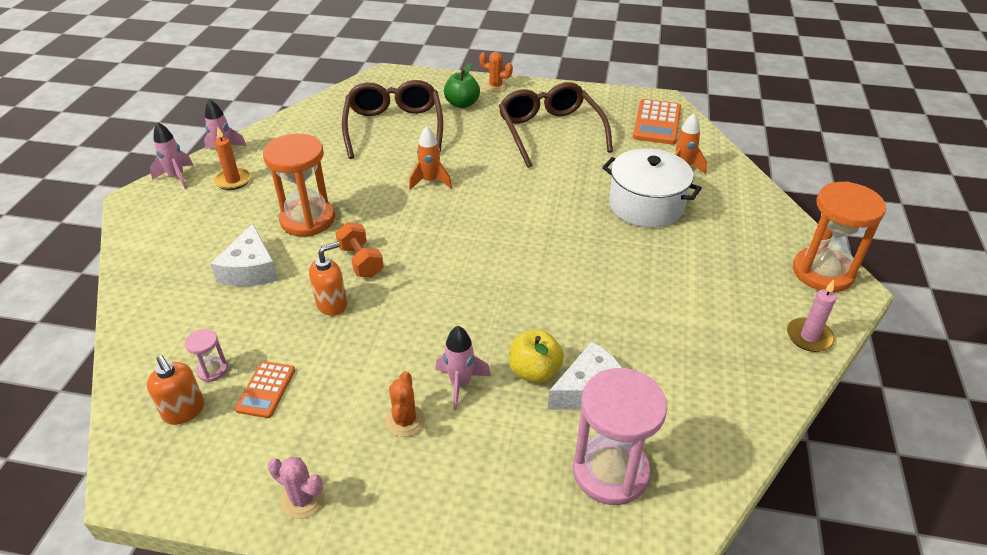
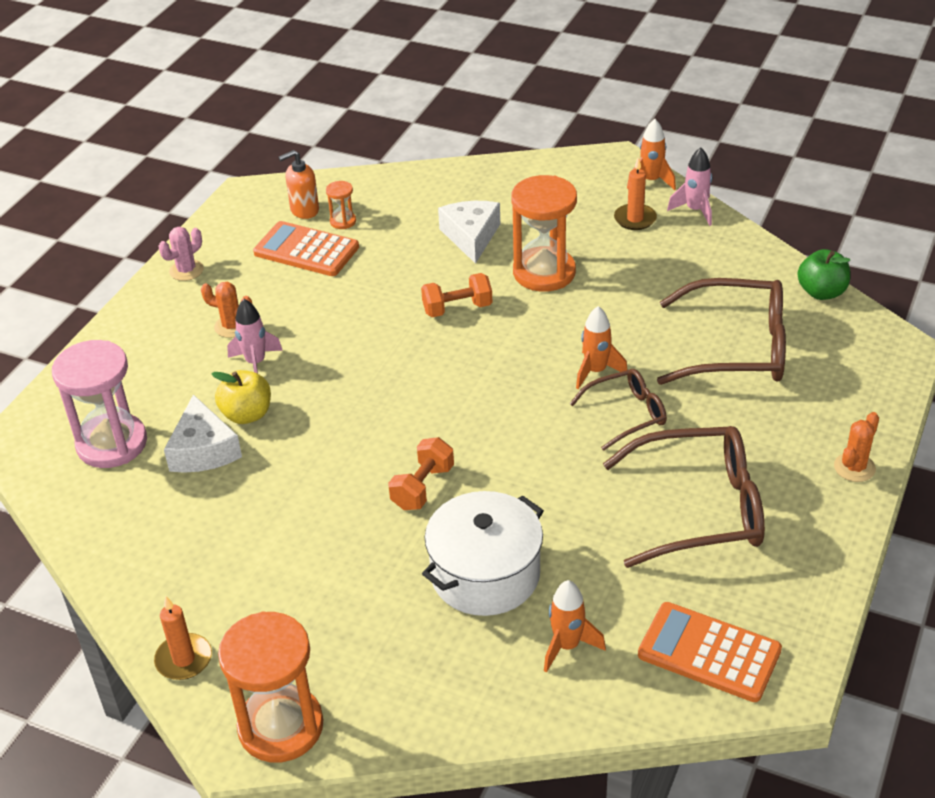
camera: 105 degrees right, 0 degrees up
(177, 177) = (651, 181): pink rocket -> orange rocket
(212, 370) = (343, 221): pink hourglass -> orange hourglass
(250, 269) = (471, 237): white cheese -> white cheese turned 75 degrees clockwise
(266, 390) = (306, 250): orange calculator -> orange calculator, size x1.66
(332, 304) = (398, 288): orange soap dispenser -> none
(462, 104) = (797, 422): green apple -> green apple (821, 292)
(473, 164) = (626, 414): none -> brown glasses
(580, 246) = (422, 487): none -> orange dumbbell
(809, 337) = (184, 659): pink candle -> orange candle

